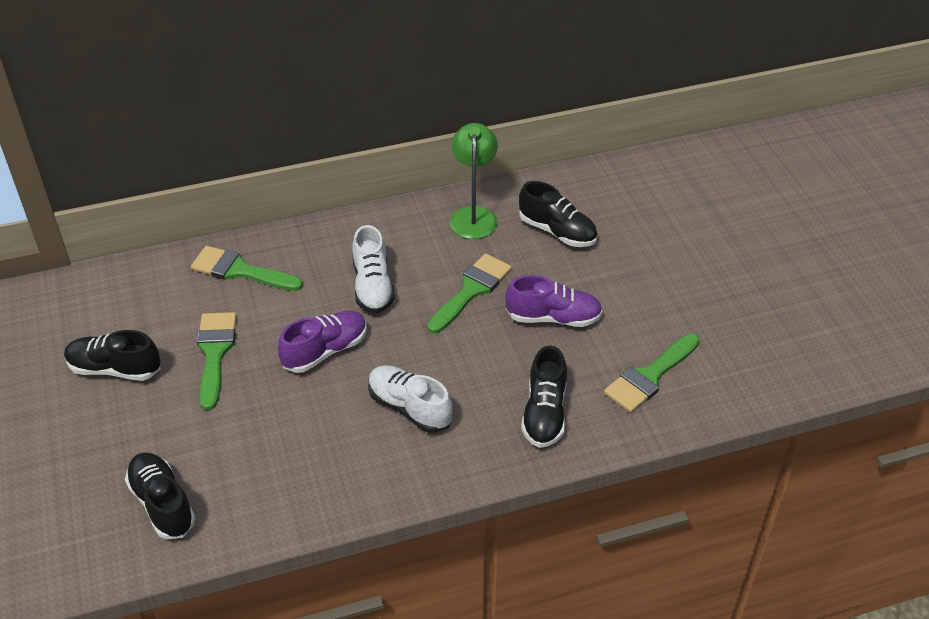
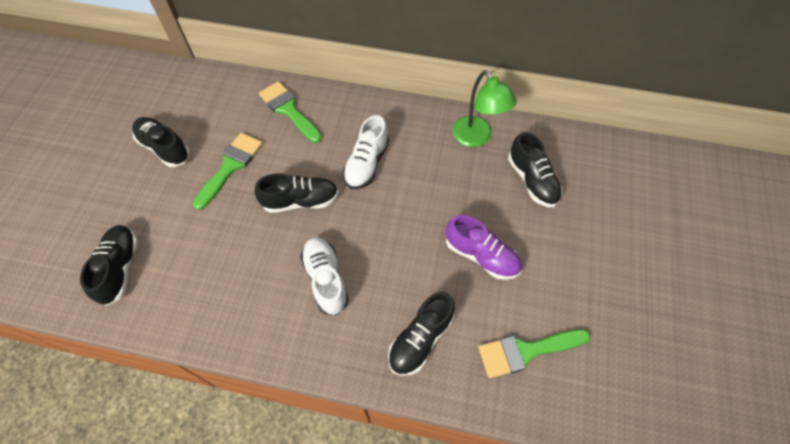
camera: 30 degrees right, 15 degrees up
(325, 351) = (300, 201): purple shoe -> black shoe
(471, 290) = (434, 201): green brush -> none
(473, 215) = (476, 138): green lamp -> green lamp turned 120 degrees clockwise

